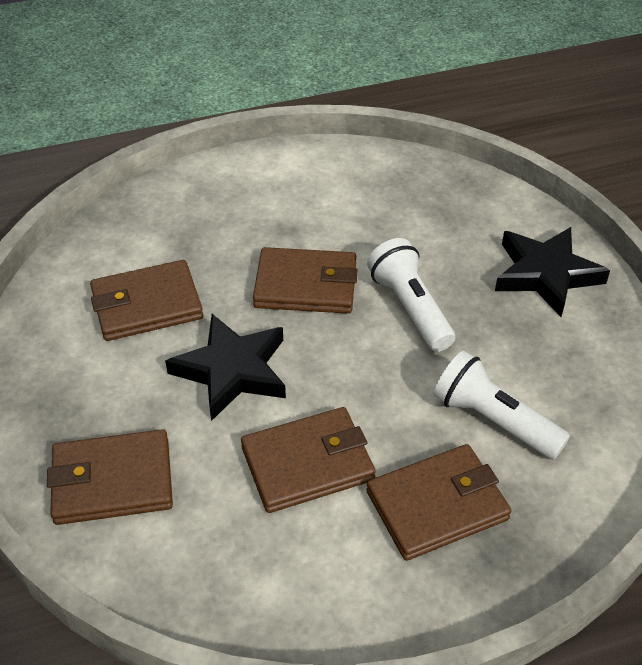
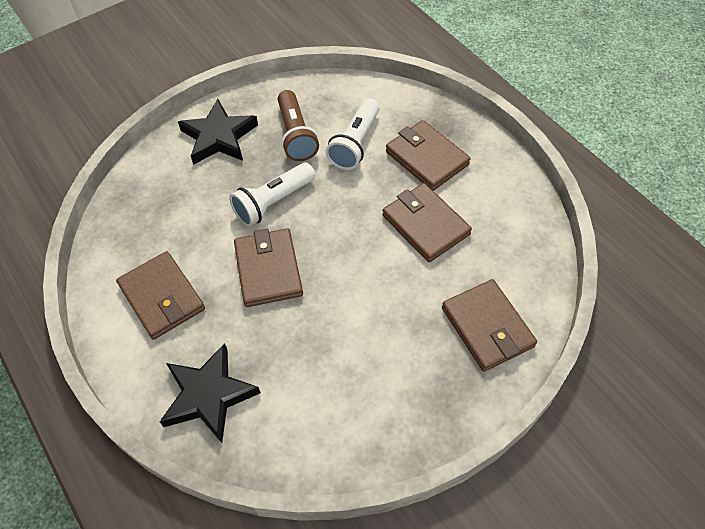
camera: 105 degrees left, 10 degrees up
(147, 305) = (322, 372): brown wallet -> brown wallet (162, 297)
(232, 370) = (367, 290): black star -> black star (208, 395)
(529, 355) = (296, 135): none -> brown flashlight

